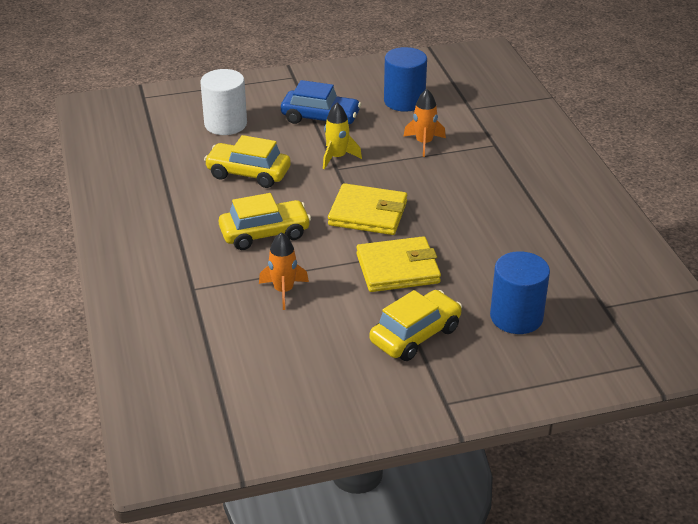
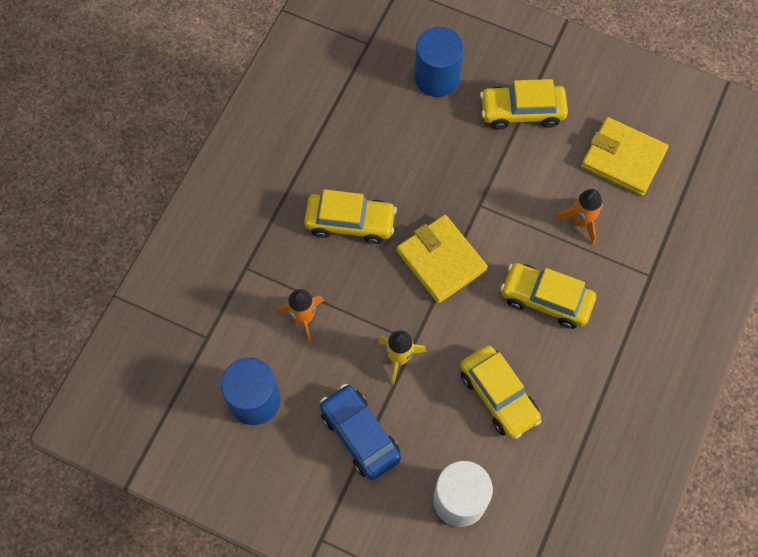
camera: 140 degrees left, 30 degrees up
(398, 268) = (475, 182): yellow wallet -> yellow wallet (623, 159)
(459, 199) = (350, 222): none -> yellow car

